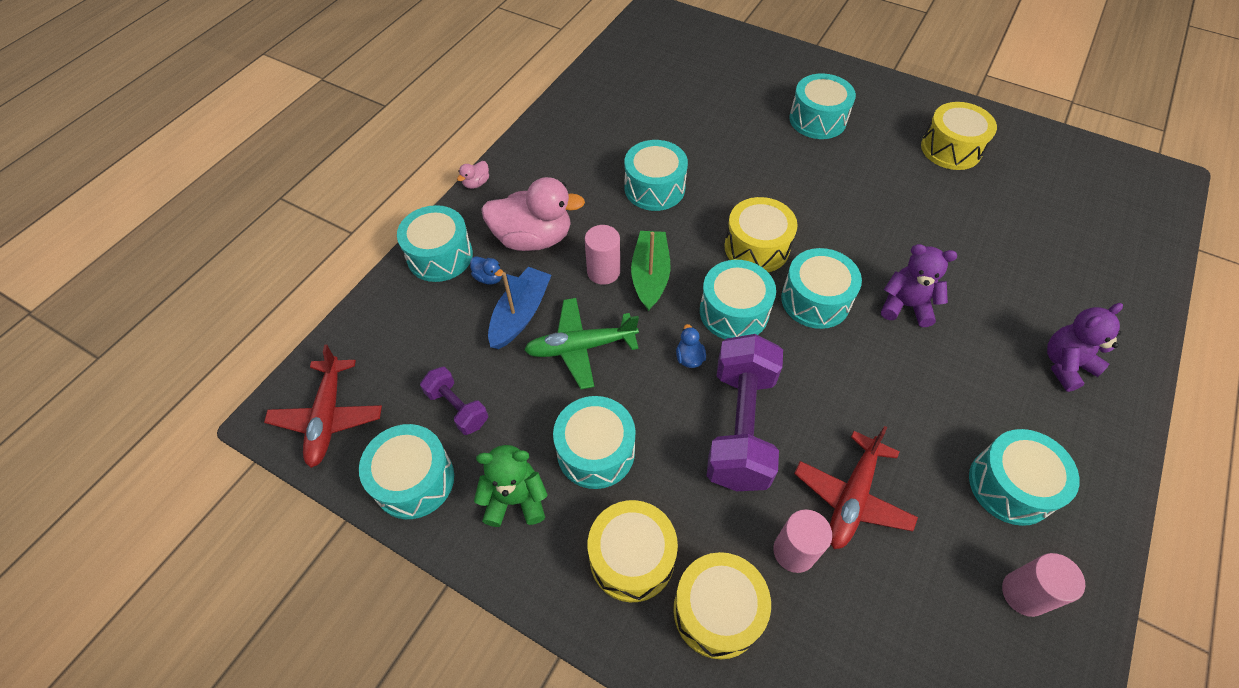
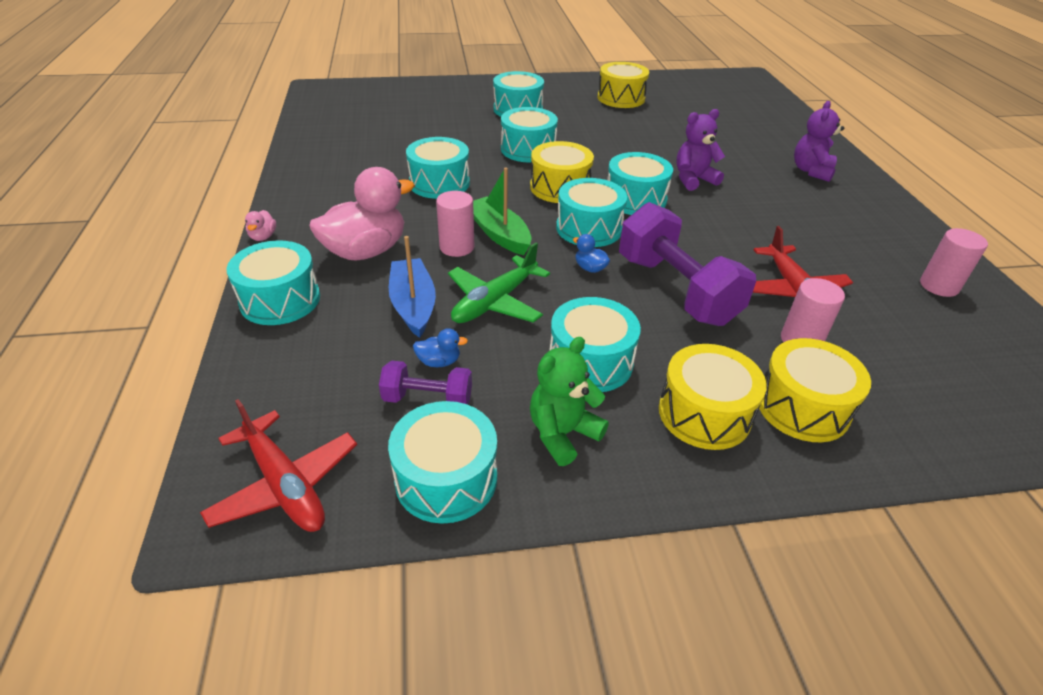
camera: 40 degrees left, 15 degrees down
(489, 278) = (352, 294): blue duck -> blue duck (439, 362)
(1010, 486) = (862, 239): turquoise drum -> turquoise drum (528, 149)

